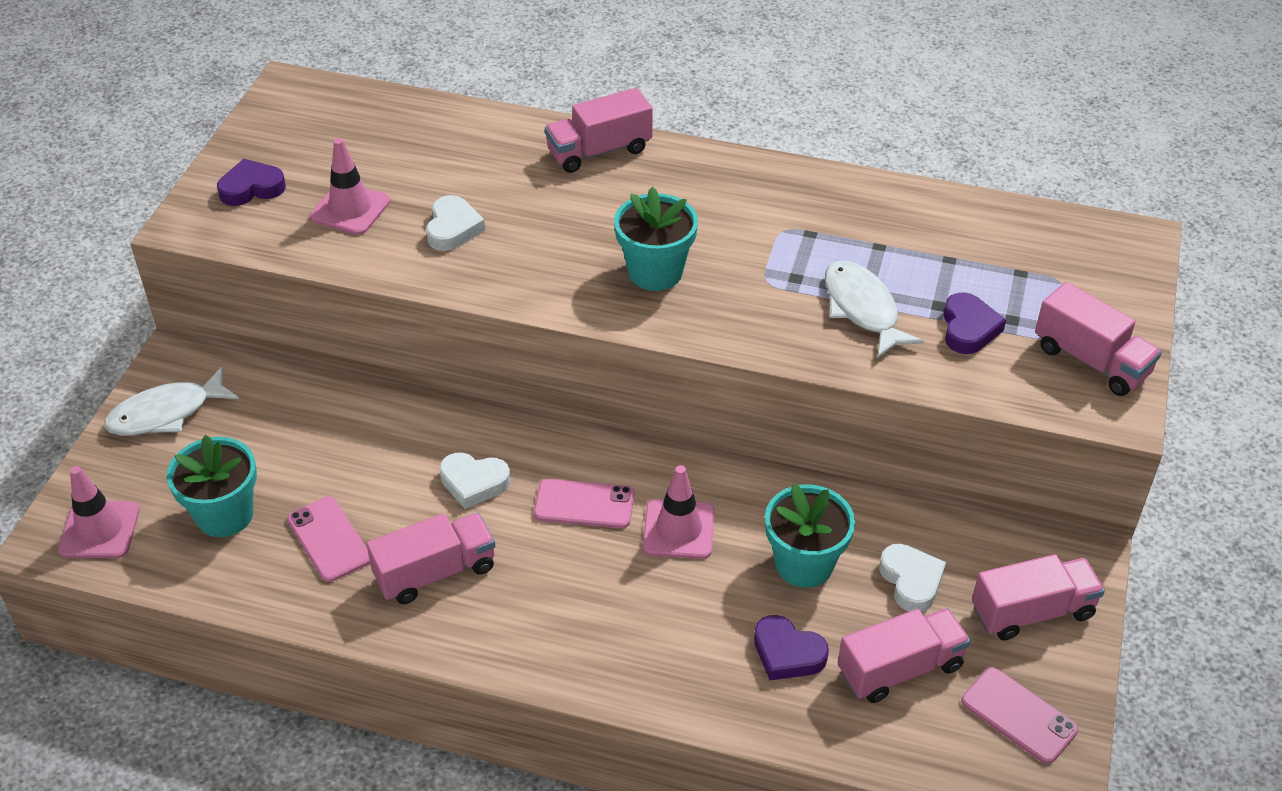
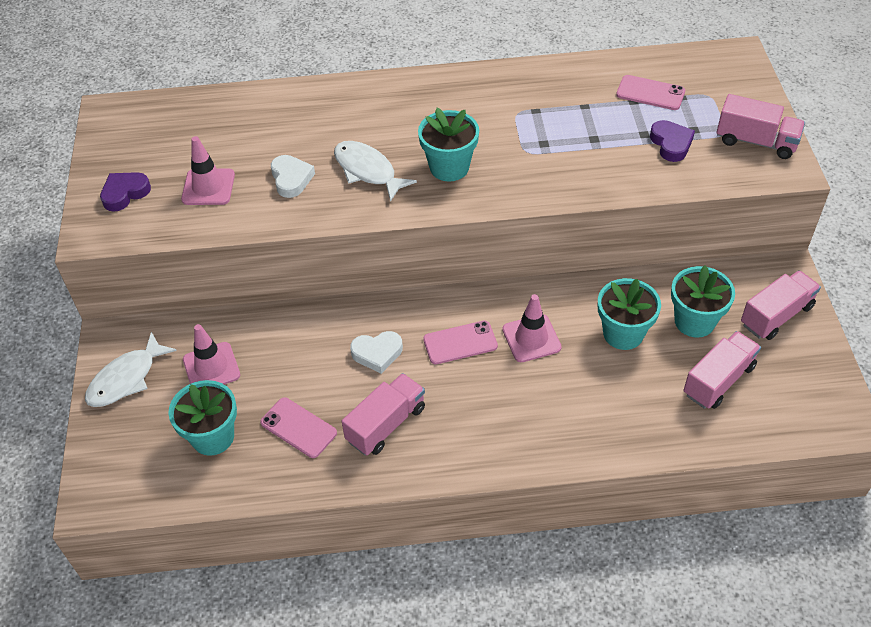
camera: 20 degrees left, 5 degrees up
(99, 530) = (125, 480): pink traffic cone -> pink traffic cone (211, 367)
(599, 151) = (361, 94): pink truck -> none
(787, 653) = (645, 395): purple heart -> none
(862, 309) = (598, 151): white fish -> white fish (367, 171)
(911, 581) = (694, 321): white heart -> turquoise flower pot
(1018, 715) = (804, 384): pink phone -> pink phone (650, 93)

